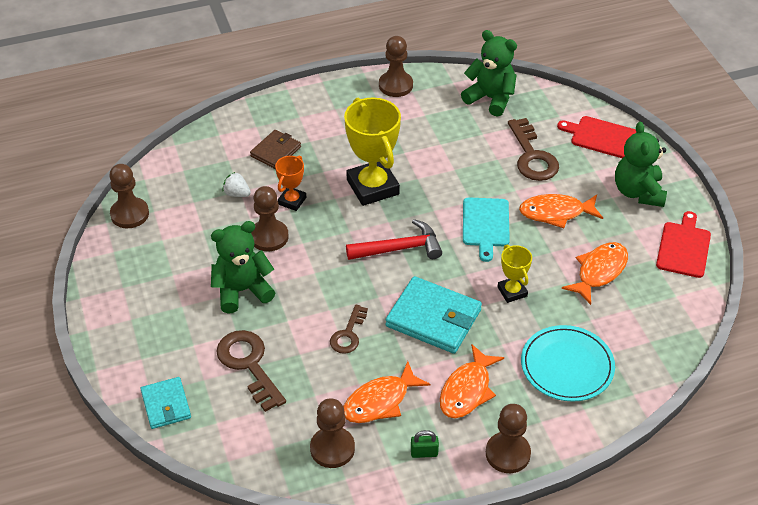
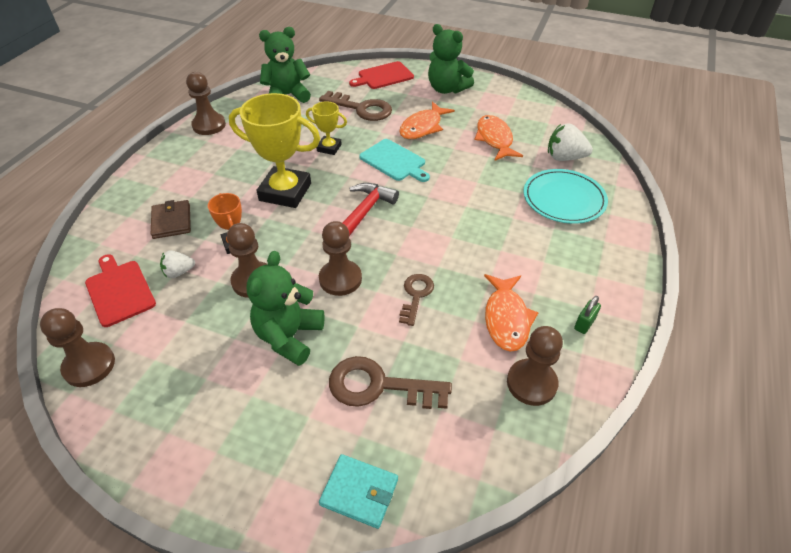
camera: 50 degrees left, 0 degrees up
(348, 334) = (416, 295): brown key -> brown key turned 135 degrees counterclockwise
(433, 318) = (452, 237): turquoise wallet -> none
(467, 390) = (541, 261): orange fish -> none
(507, 454) = (622, 276): brown pawn -> brown pawn (340, 279)
(512, 291) = (469, 184): yellow trophy -> yellow trophy (329, 148)
(631, 336) = (564, 158): none -> white strawberry
(684, 247) = (512, 99): red cutting board -> red cutting board (119, 291)

